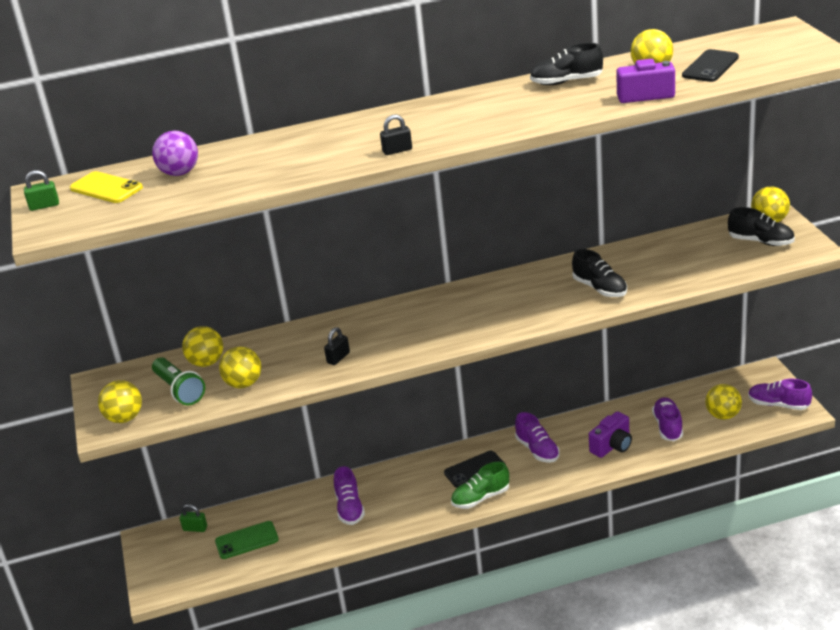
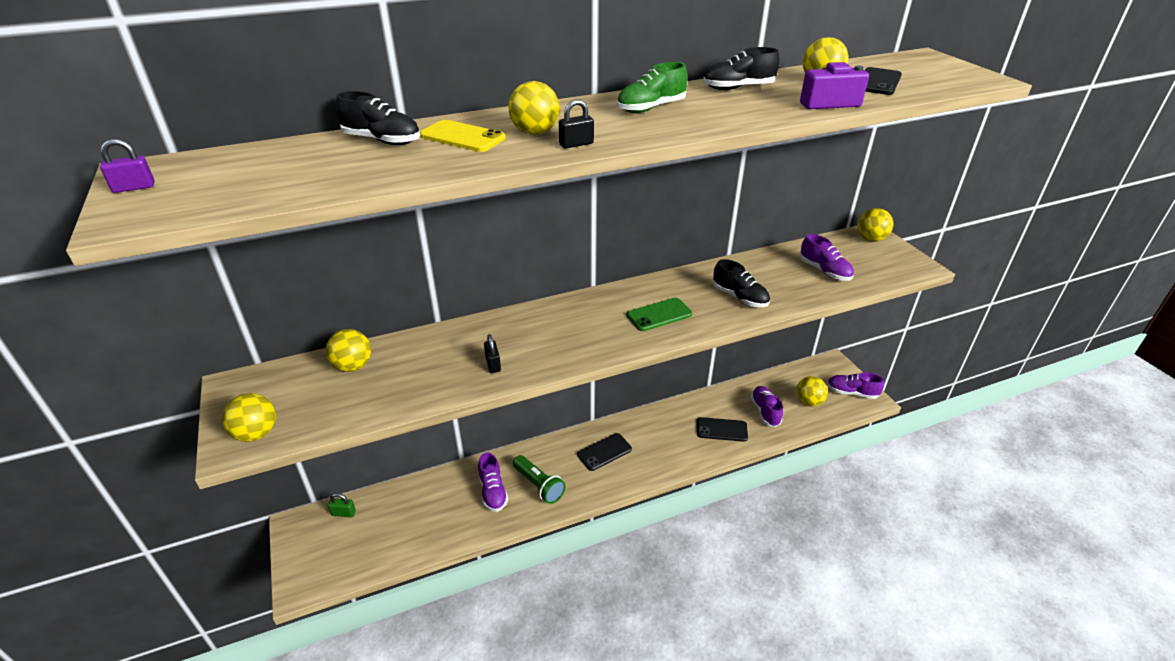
camera: 10 degrees left, 5 degrees up
(44, 206) = (134, 187): green padlock -> purple padlock
(106, 188) = (221, 170): yellow phone -> yellow phone (462, 137)
(179, 173) = (316, 157): purple ball -> none
(179, 390) = (321, 399): green flashlight -> green flashlight (539, 485)
(244, 384) = (393, 393): yellow ball -> yellow ball (535, 132)
(247, 540) = (394, 527): green phone -> green phone (659, 315)
(338, 358) = (493, 364): black padlock -> black padlock turned 45 degrees counterclockwise
(481, 498) = (613, 481): green shoe -> green shoe (651, 108)
(537, 450) = (657, 433): purple shoe -> purple shoe (824, 271)
(612, 446) = (721, 430): purple camera -> black phone
(760, 242) = (871, 257): black shoe -> black shoe (382, 140)

